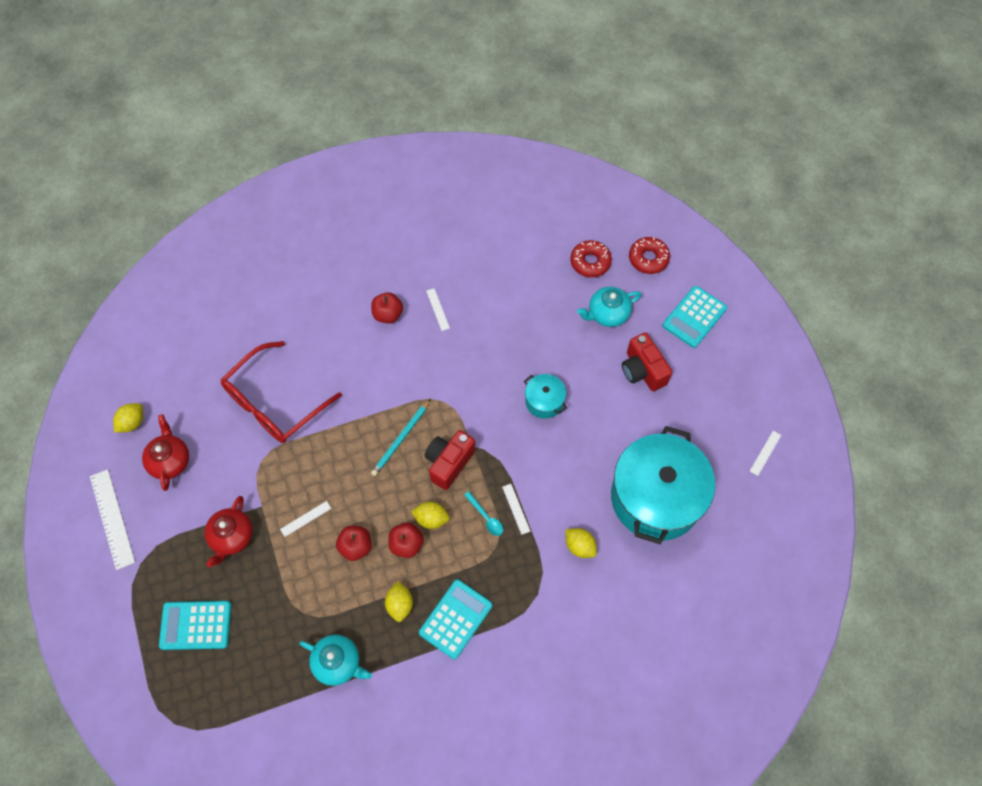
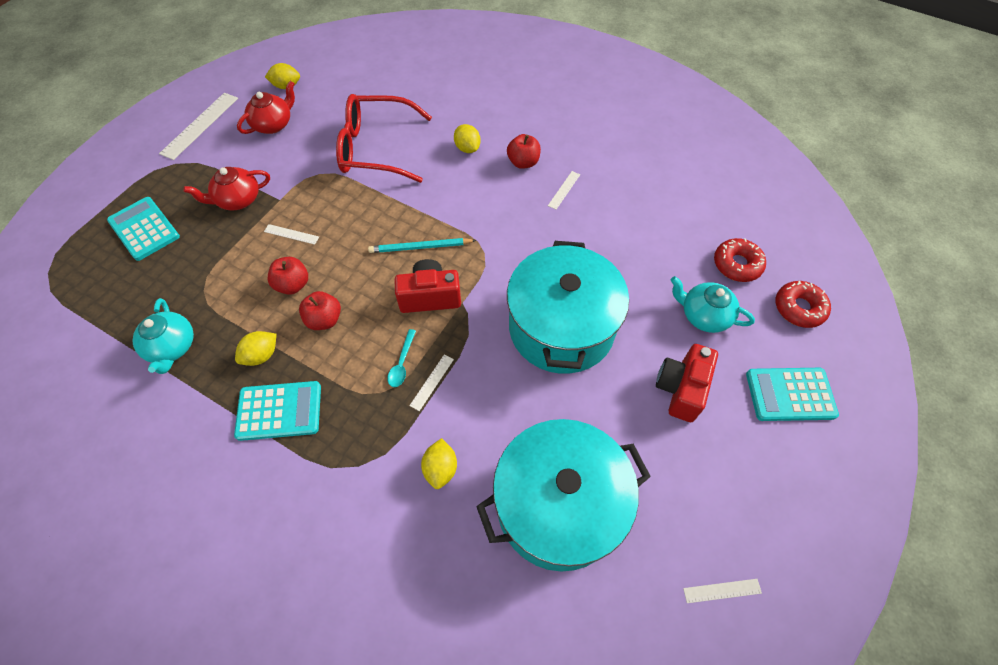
camera: 50 degrees right, 5 degrees down
(431, 519) = (364, 321): yellow lemon -> yellow lemon (467, 148)
(544, 401) = (561, 327): turquoise pot -> turquoise pot, size x2.28

